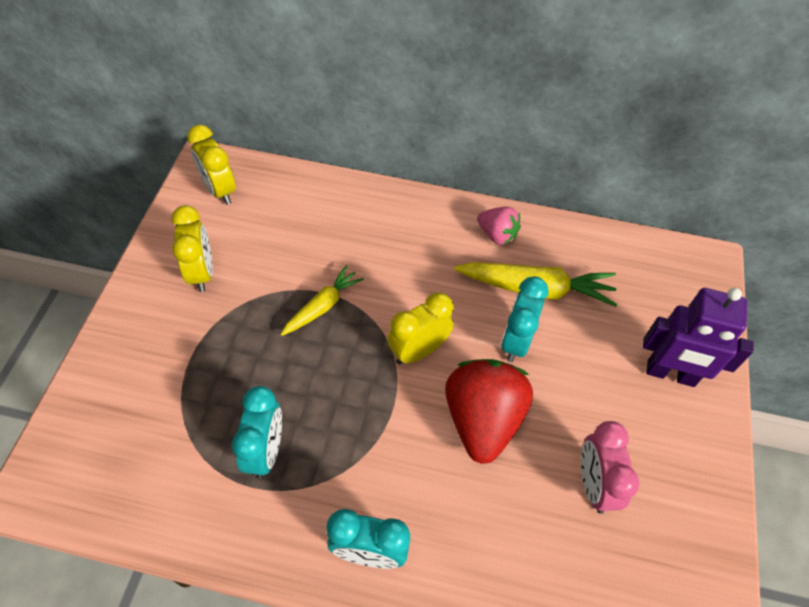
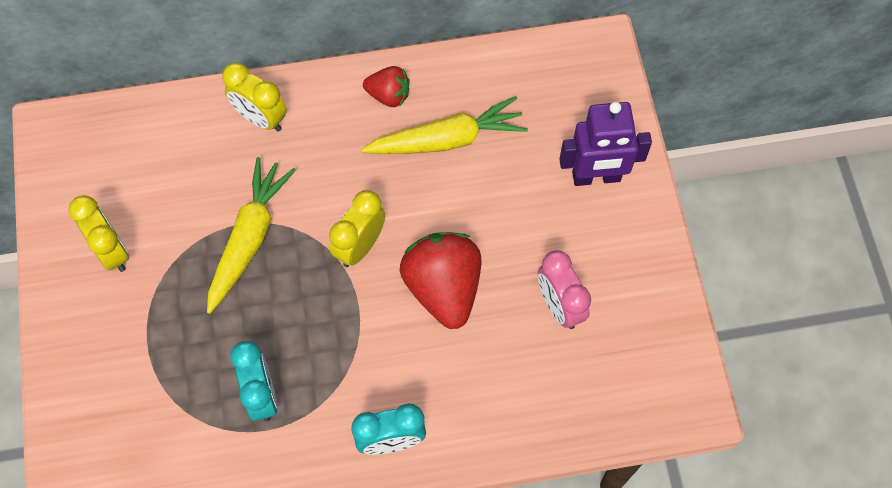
camera: 20 degrees left, 10 degrees up
(219, 190) = (82, 154): yellow clock -> yellow clock (260, 118)
(322, 306) = (249, 238): yellow carrot -> yellow carrot, size x1.62
(497, 235) = (388, 95): pink strawberry -> red strawberry
(516, 341) = (447, 200): turquoise clock -> none

